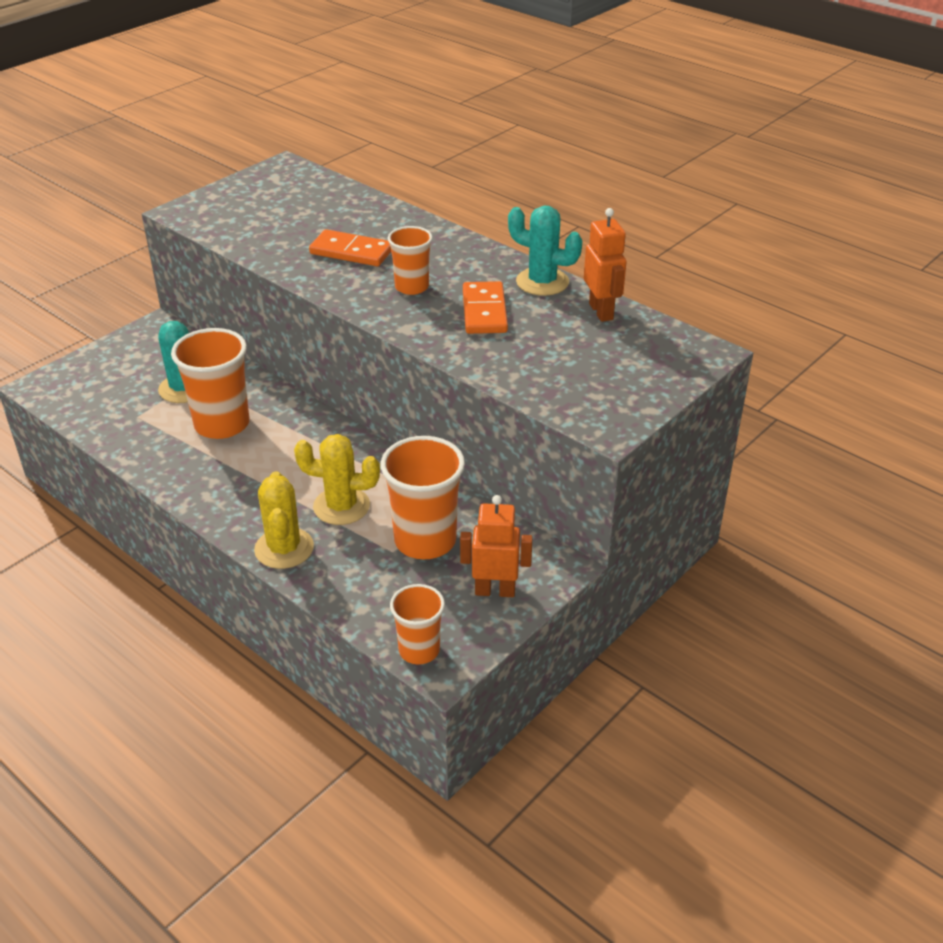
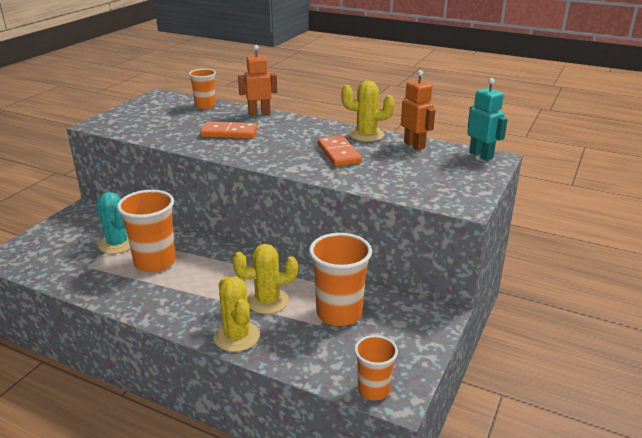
camera: 15 degrees left, 10 degrees down
(411, 287) = (281, 146): orange cup -> orange cup (205, 106)
(495, 591) = (406, 337): orange robot -> orange robot (259, 113)
(542, 282) = (366, 135): turquoise cactus -> yellow cactus
(689, 344) = (481, 155): none -> turquoise robot

